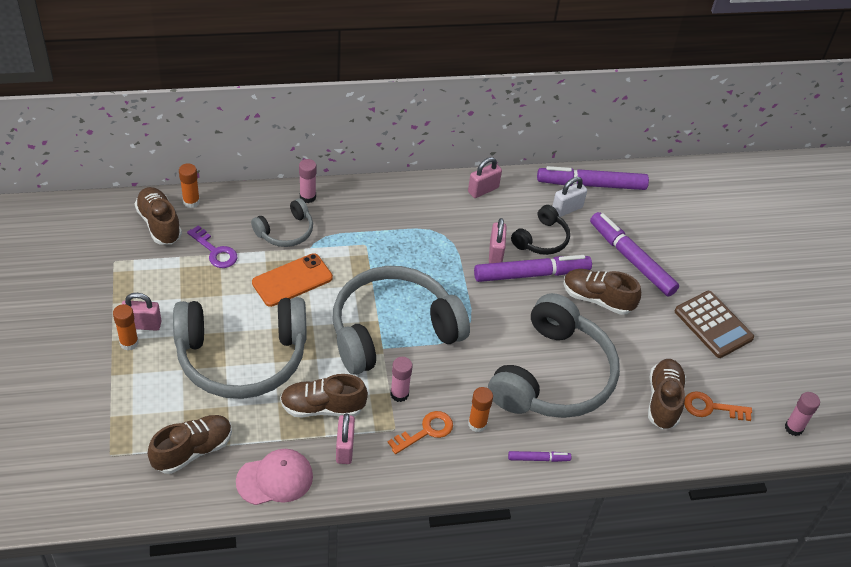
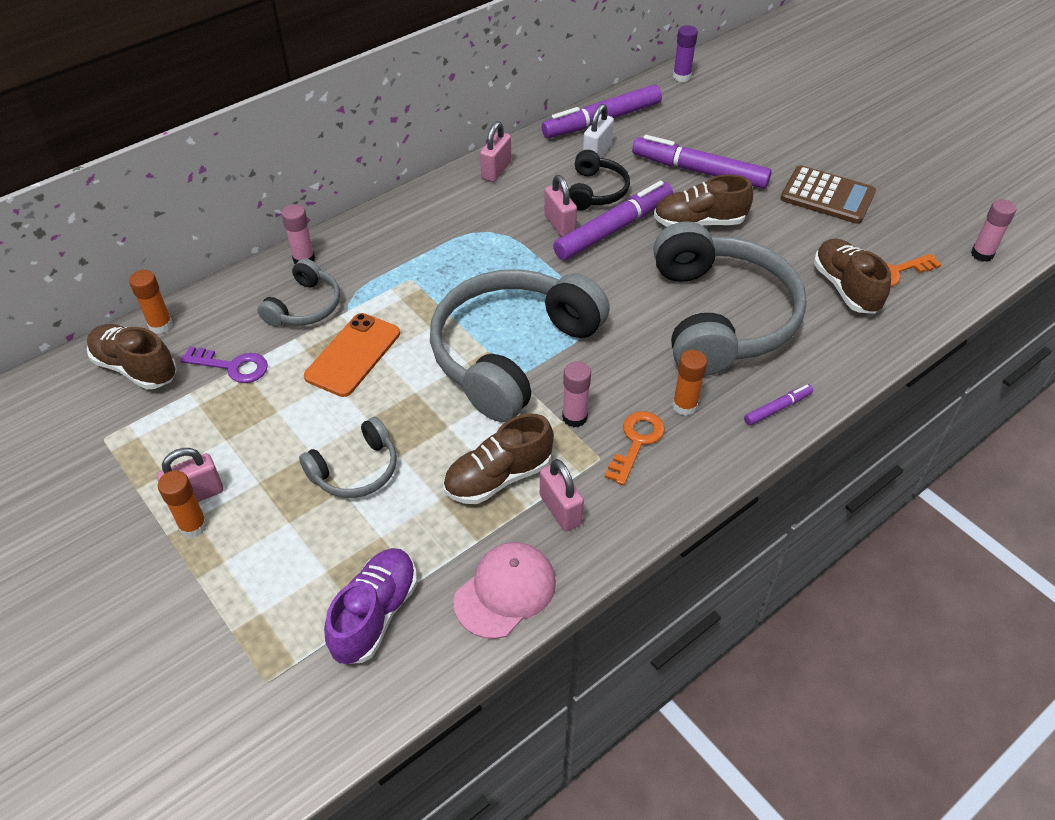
camera: 25 degrees left, 0 degrees up
(192, 450) = (375, 614): brown shoe -> purple shoe
(242, 357) = (355, 470): grey headphones -> grey headphones, size x0.48
(683, 175) = (681, 77): none -> purple glue stick

